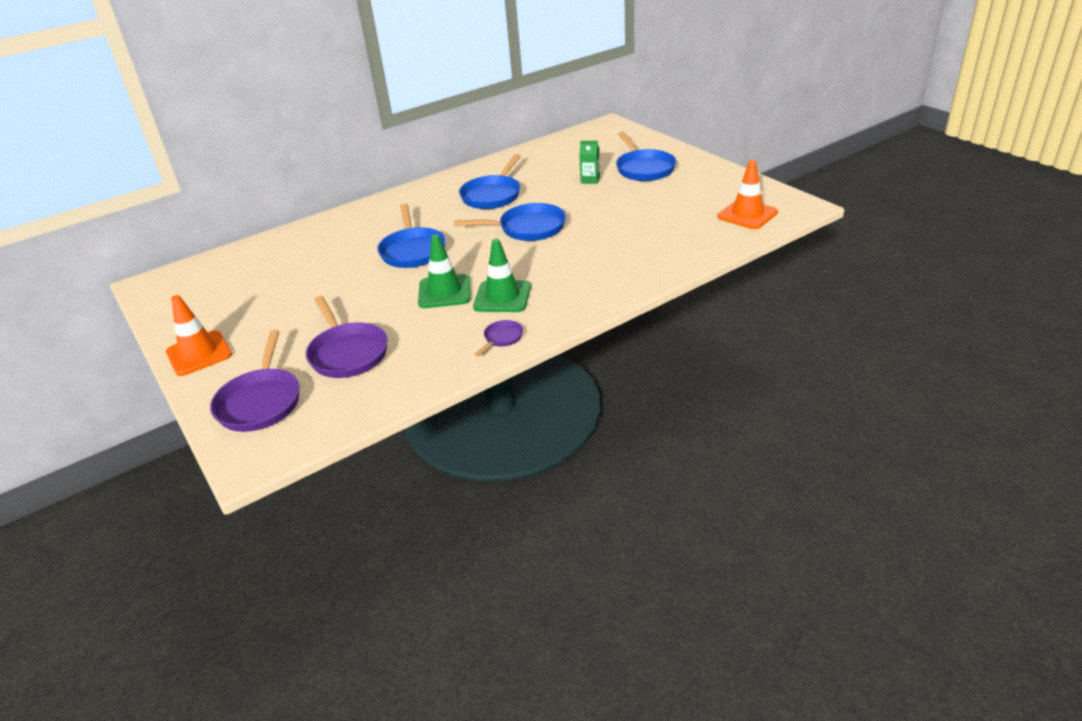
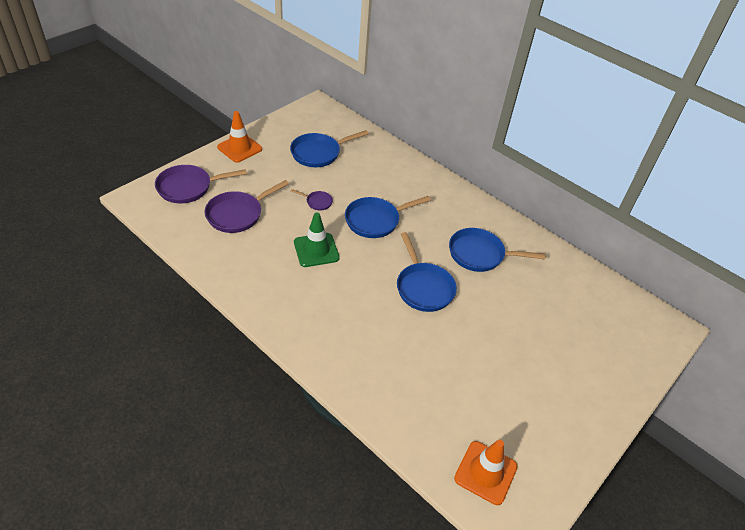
camera: 70 degrees right, 10 degrees up
(502, 297) = (310, 286): green traffic cone -> none
(502, 338) = (253, 294): purple pan -> purple pan (317, 202)
(590, 180) = (531, 324): green carton -> none
(644, 168) = (571, 369): blue pan -> blue pan (318, 153)

